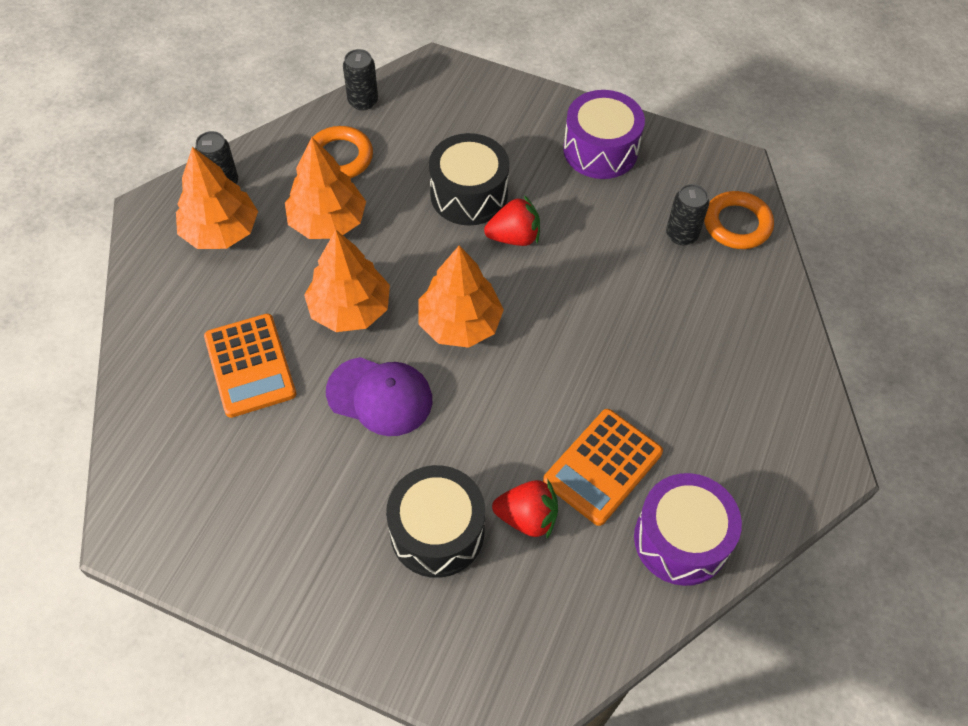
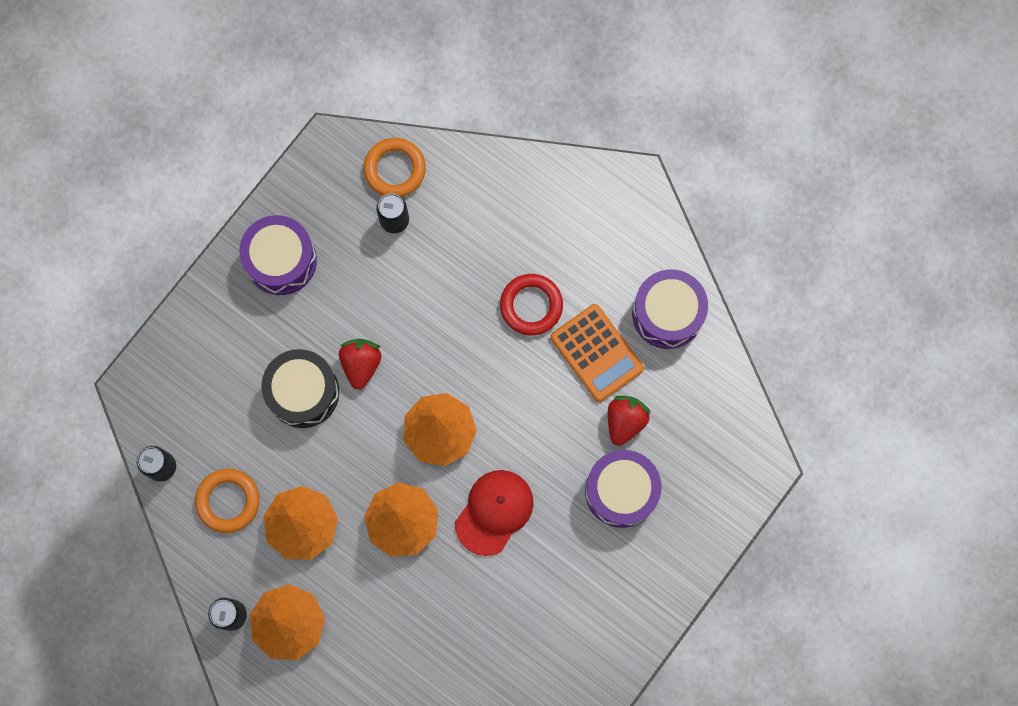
camera: 75 degrees left, 20 degrees up
(250, 365) = (439, 614): orange calculator -> none
(380, 396) = (494, 512): purple cap -> red cap
(437, 532) = (621, 491): black drum -> purple drum
(635, 384) = (531, 305): none -> red ring

